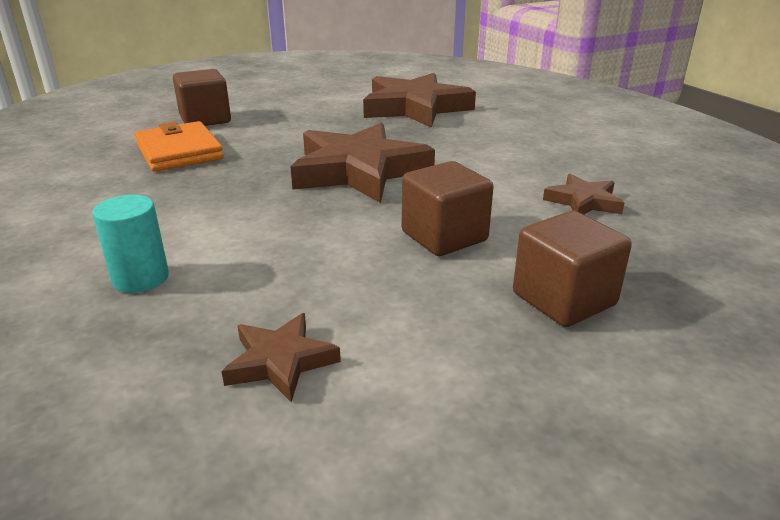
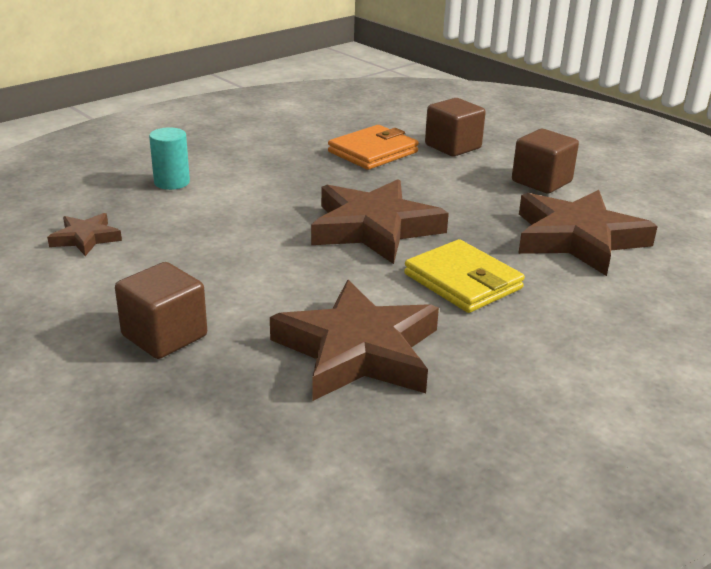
camera: 75 degrees right, 0 degrees up
(444, 236) = (256, 278): brown cube -> brown cube (541, 182)
(472, 151) = (462, 281): none -> yellow wallet
(583, 201) = (358, 351): brown star -> brown star, size x2.06

